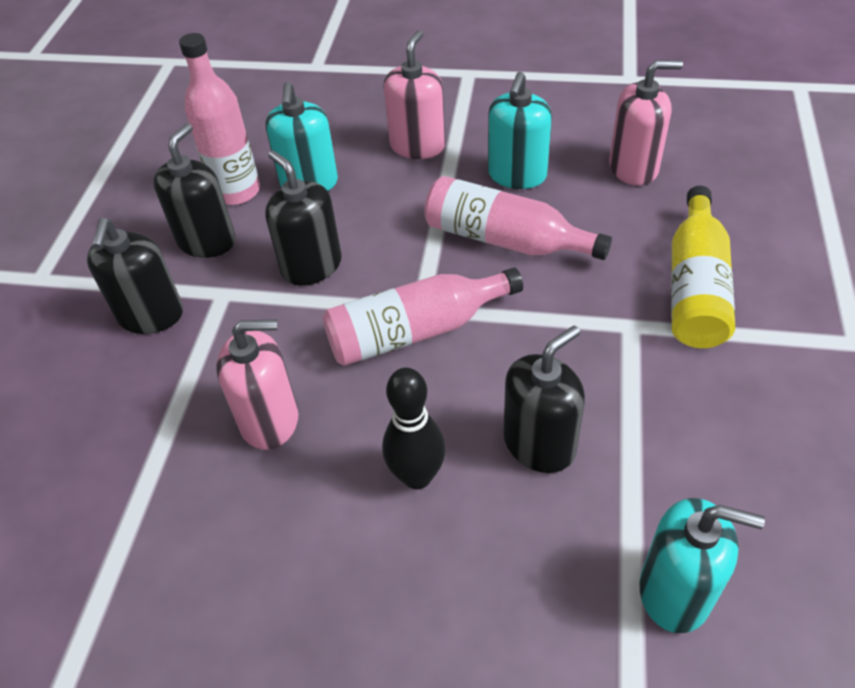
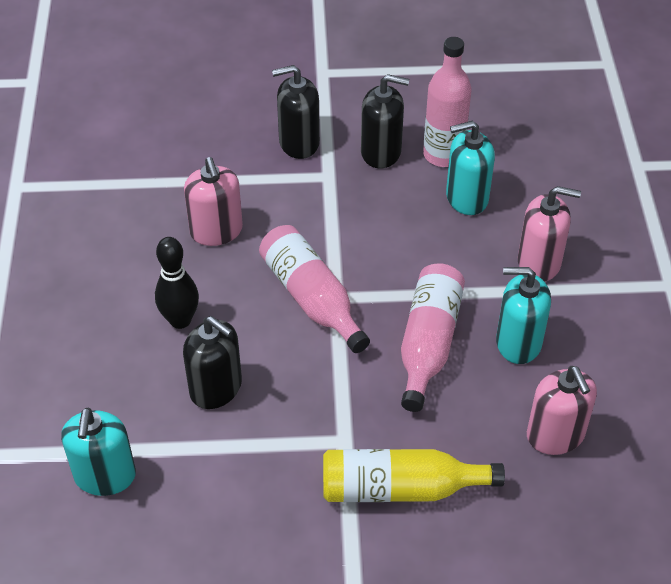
camera: 75 degrees right, 0 degrees up
(311, 266) = (368, 221): black soap dispenser -> none

